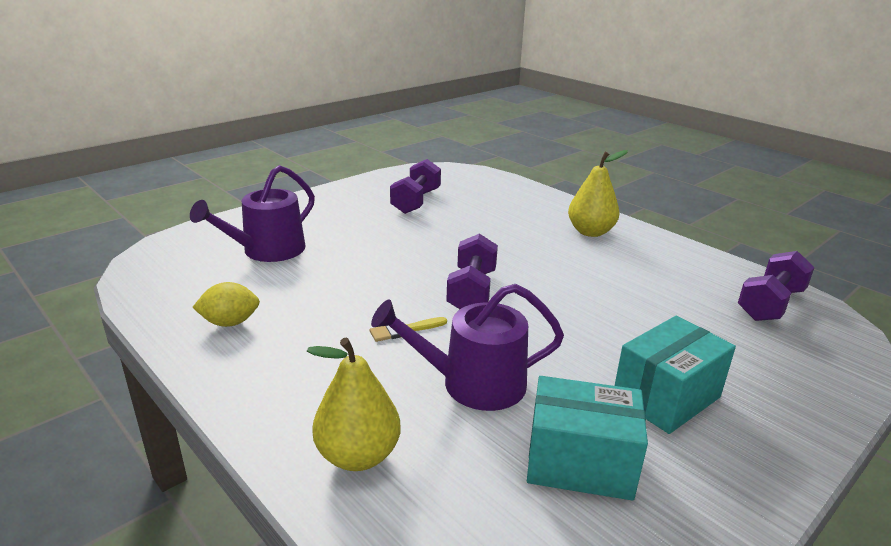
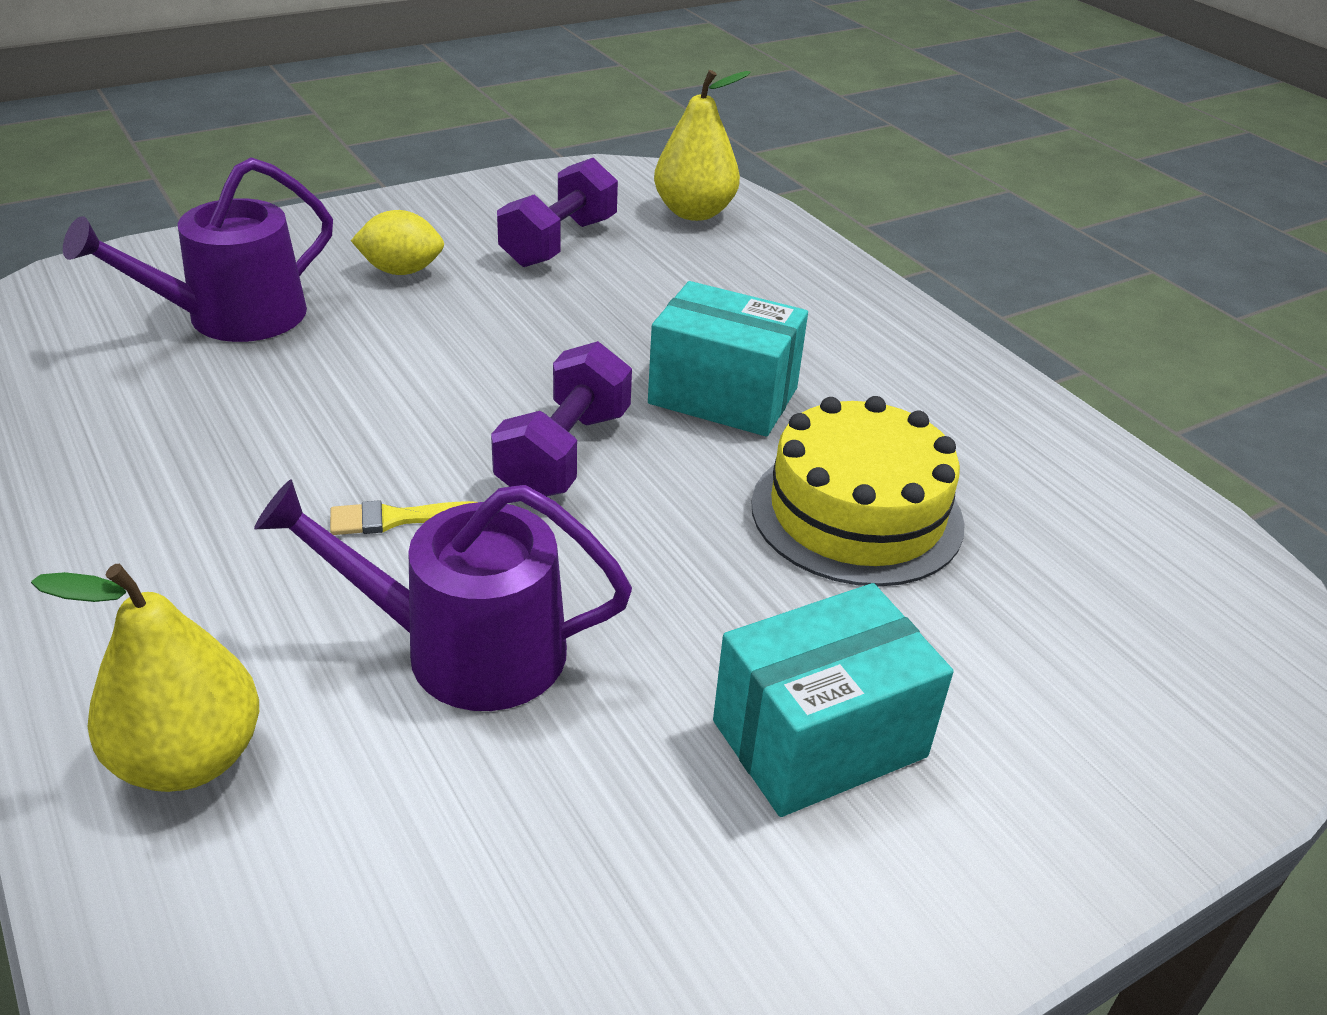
camera: 10 degrees right, 10 degrees up
(230, 322) = (98, 458): yellow lemon -> yellow lemon (401, 271)
(580, 463) = (576, 846): turquoise box -> turquoise box (723, 396)
(590, 232) = (869, 352): yellow pear -> yellow pear (694, 212)
(625, 299) = (856, 513): none -> yellow cake
(770, 304) = (1155, 567): purple dumbbell -> none

